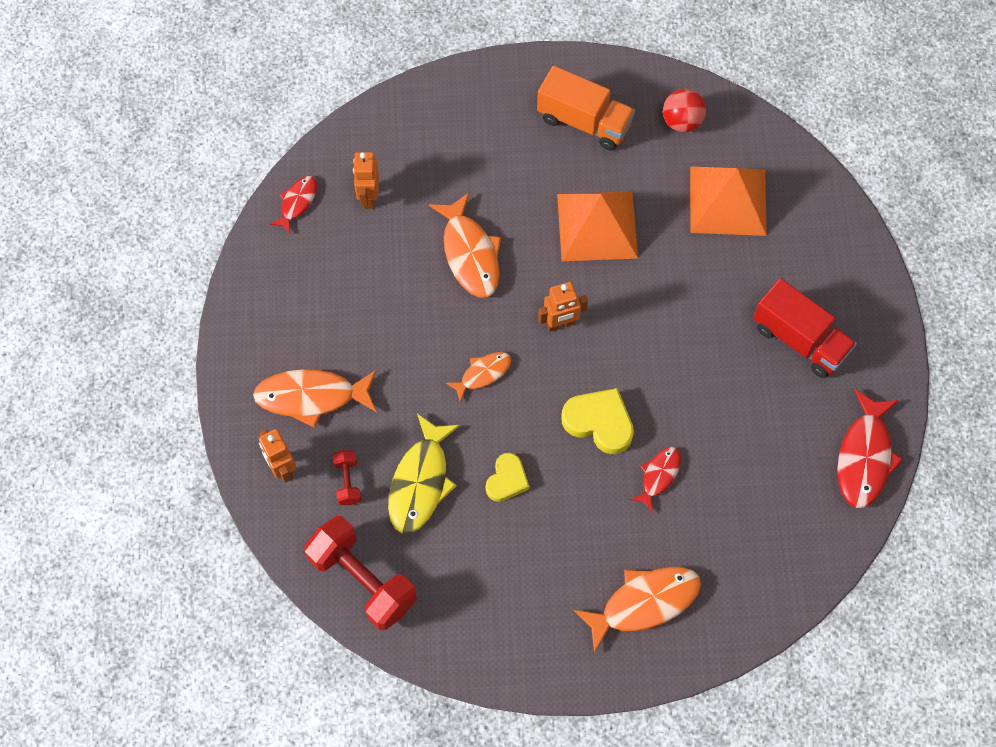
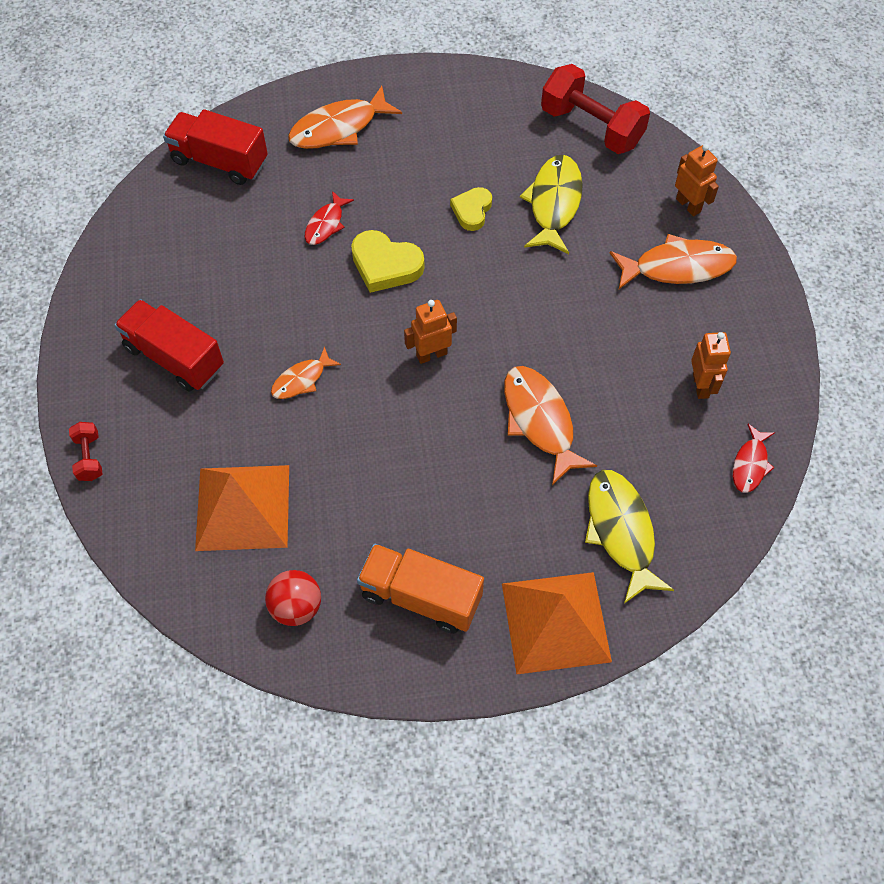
camera: 175 degrees right, 5 degrees down
(348, 481) = (623, 199): red dumbbell -> red dumbbell (89, 457)
(369, 197) = (668, 477): orange robot -> orange robot (701, 385)
(418, 157) = (621, 531): none -> yellow fish
(483, 374) = (508, 300): orange fish -> orange fish (302, 380)
(597, 226) = (397, 464): orange pyramid -> orange pyramid (555, 622)
(774, 567) = (219, 161): none -> red truck
(864, 457) = (122, 254): red fish -> none

